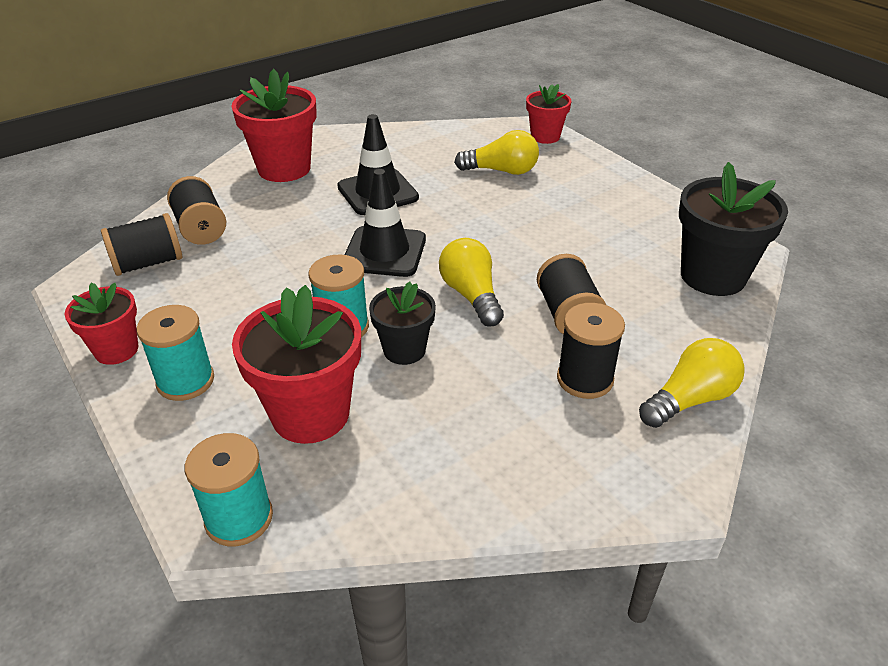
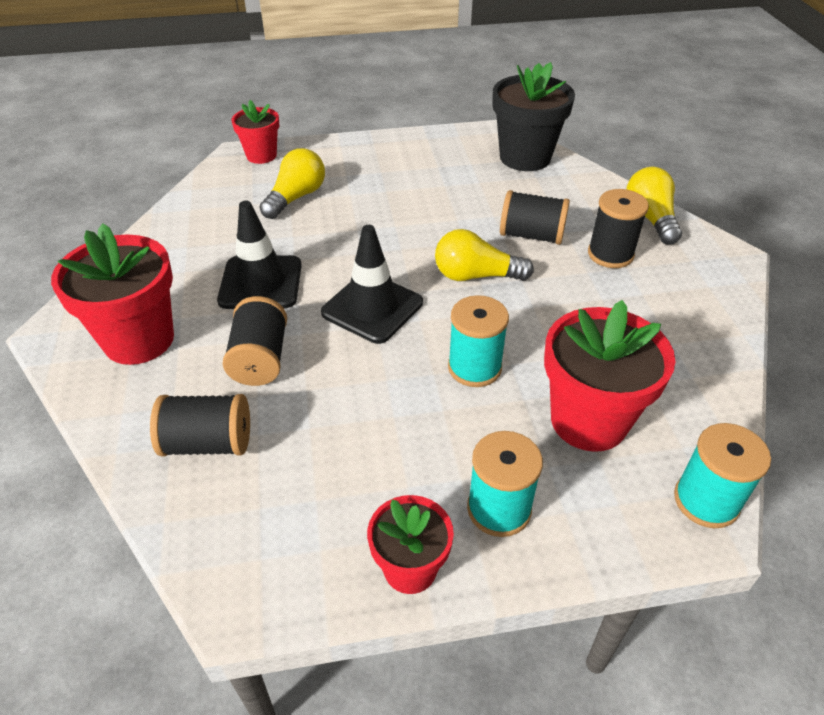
camera: 65 degrees left, 5 degrees up
(148, 263) = (246, 510): black spool -> black spool (260, 359)
(404, 350) = (529, 337): black flower pot -> none

